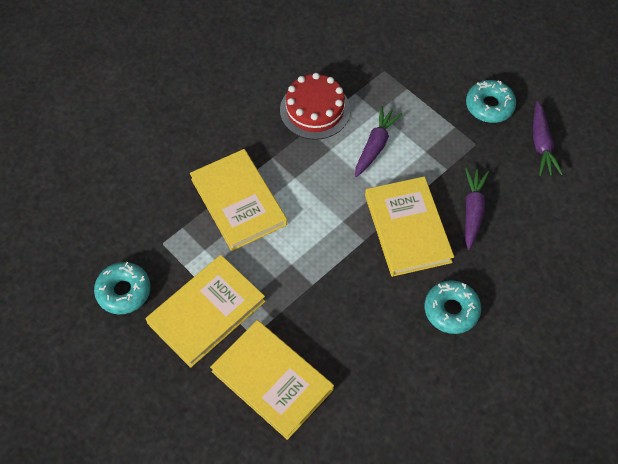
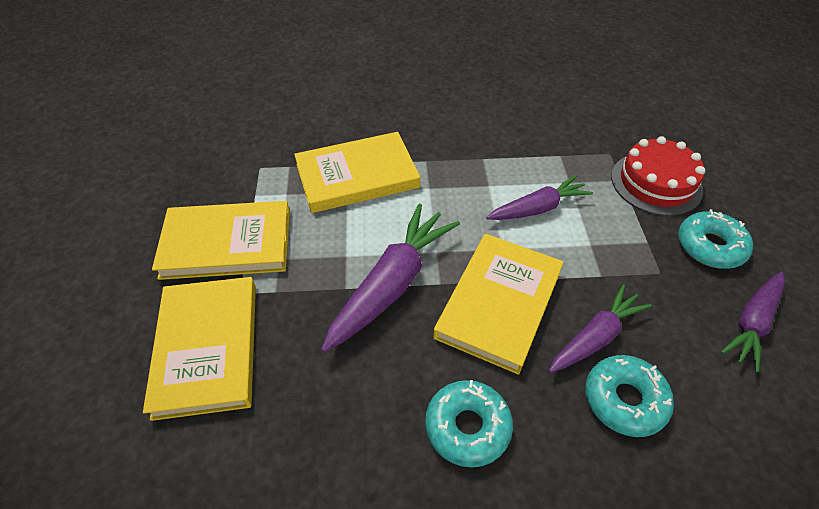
camera: 40 degrees right, 10 degrees down
(124, 291) = (187, 182): turquoise donut -> turquoise donut (624, 400)
(238, 202) = (357, 176): yellow book -> yellow book turned 60 degrees clockwise
(315, 110) = (505, 147): red cake -> red cake (656, 183)
(337, 261) = (392, 284): none -> purple carrot

